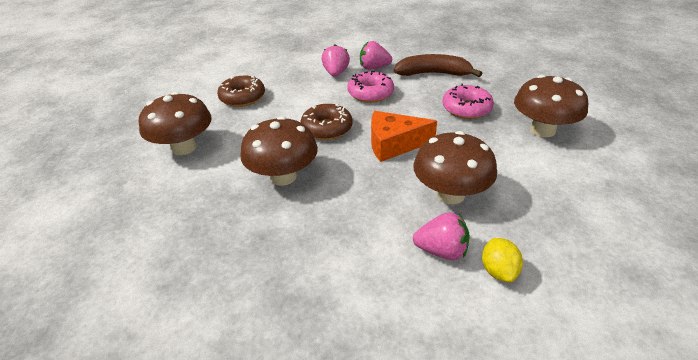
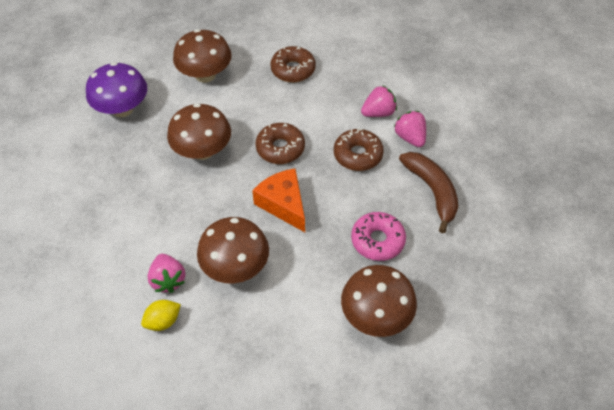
camera: 60 degrees right, 15 degrees up
(155, 223) = (122, 109): none -> purple mushroom
(370, 93) = (357, 155): pink donut -> brown donut

